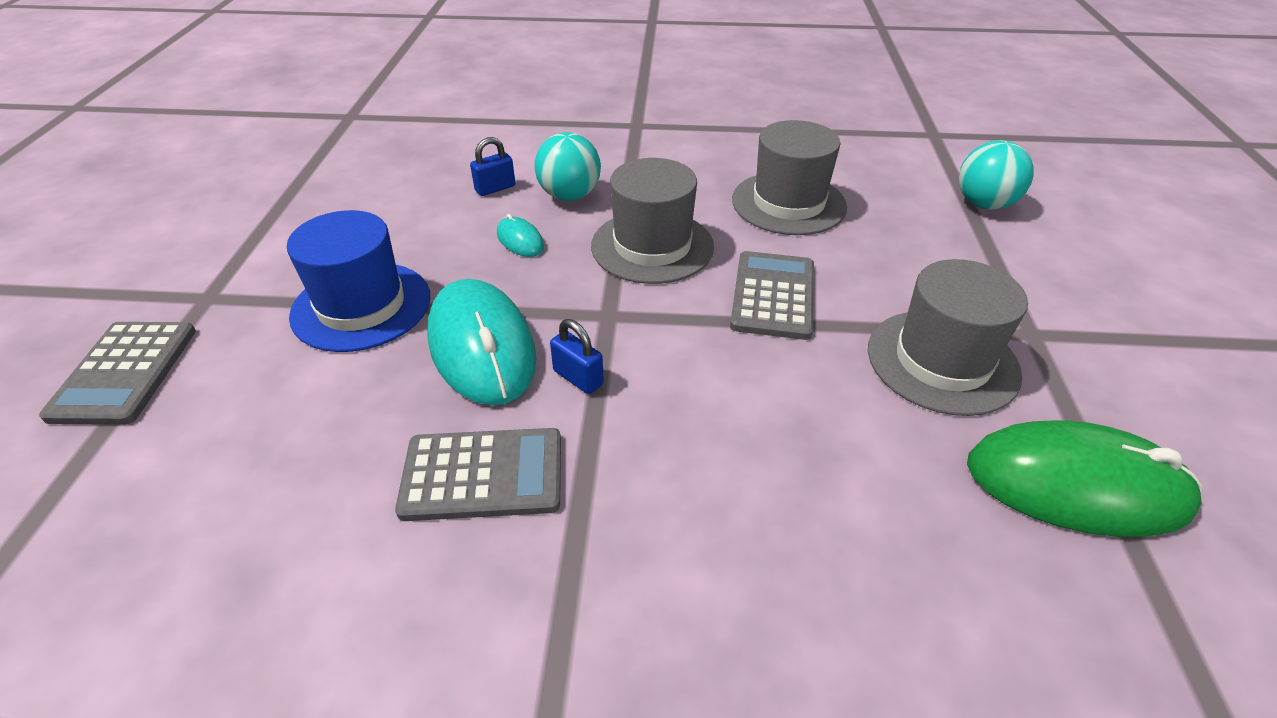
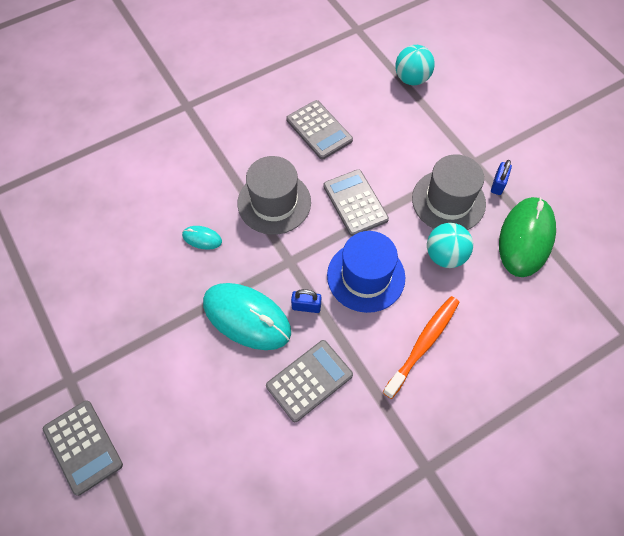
camera: 35 degrees left, 20 degrees up
(361, 306) = (161, 332): blue hat -> blue hat (366, 276)
(495, 188) = (151, 207): blue padlock -> blue padlock (498, 184)
(569, 195) = (199, 189): turquoise ball -> turquoise ball (445, 255)
(726, 539) = (423, 344): none -> orange toothbrush
(788, 203) = (319, 130): grey hat -> grey calculator
(1076, 485) = (526, 238): green mouse -> green mouse turned 45 degrees counterclockwise

